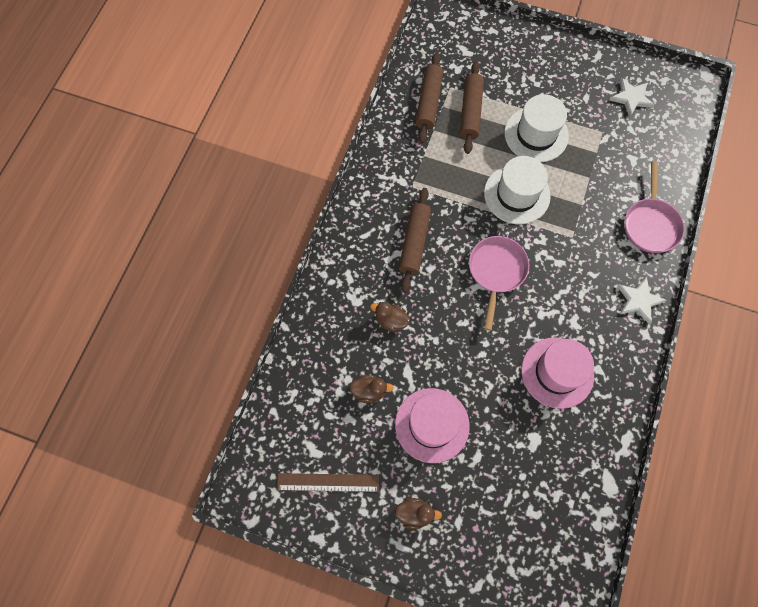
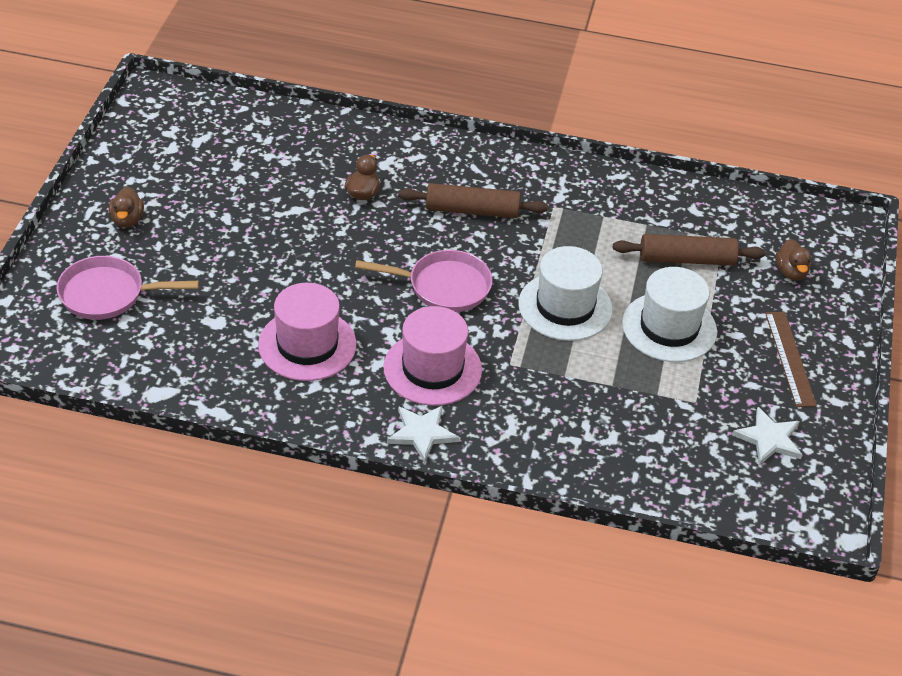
camera: 80 degrees right, 25 degrees down
(328, 482) = (164, 152): brown ruler -> brown ruler (790, 358)
(369, 391) = (271, 179): brown duck -> brown duck (791, 272)
(428, 102) = (689, 218): brown rolling pin -> none
(432, 425) = (232, 231): pink hat -> pink hat (432, 368)
(650, 224) = (548, 452): pink pan -> pink pan (107, 294)

